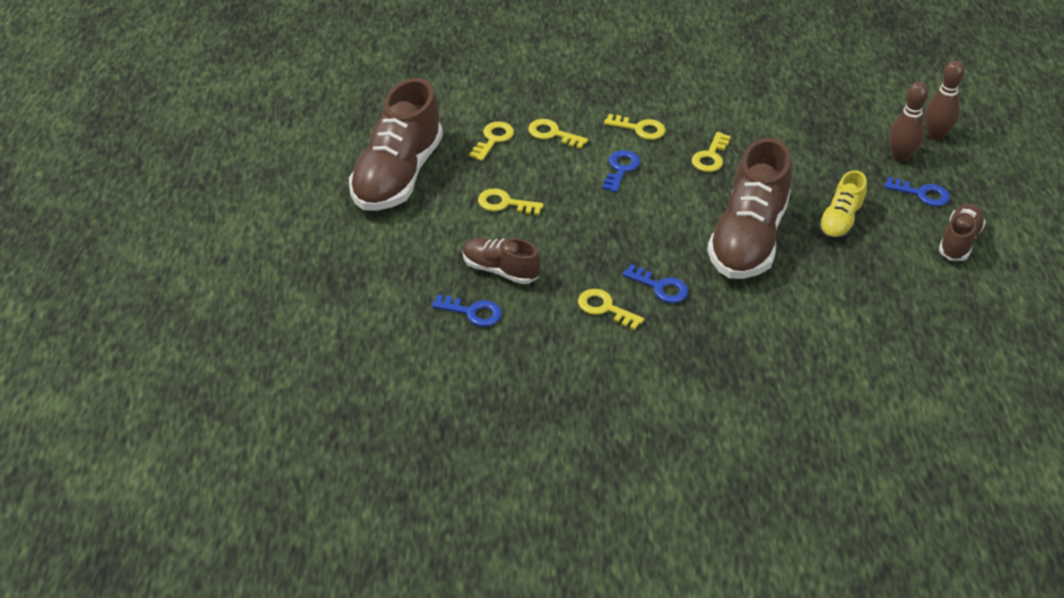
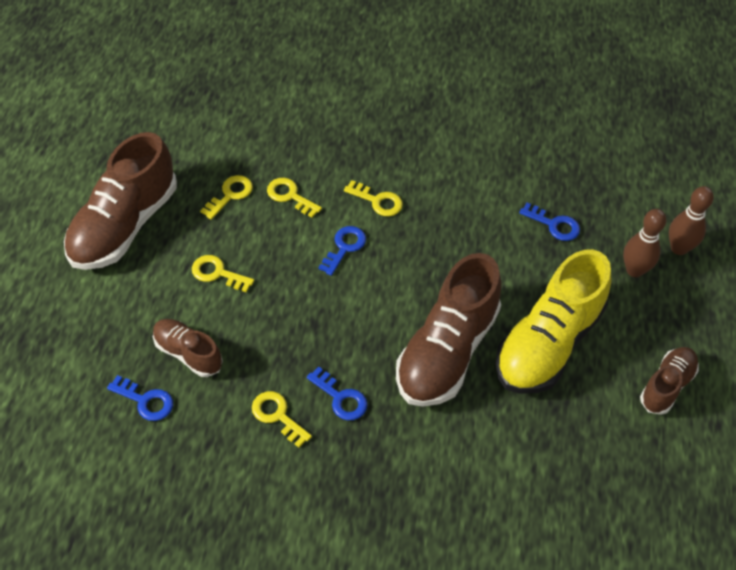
camera: 10 degrees right, 10 degrees up
(710, 156) = (439, 244): yellow key -> none
(840, 222) = (548, 343): yellow shoe -> yellow shoe, size x1.89
(921, 194) = (643, 320): blue key -> blue key (554, 225)

